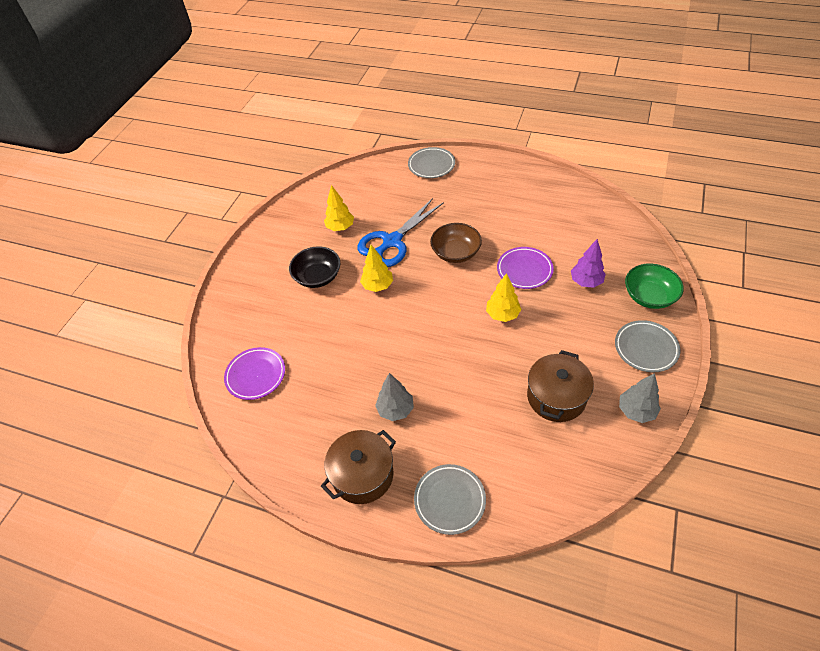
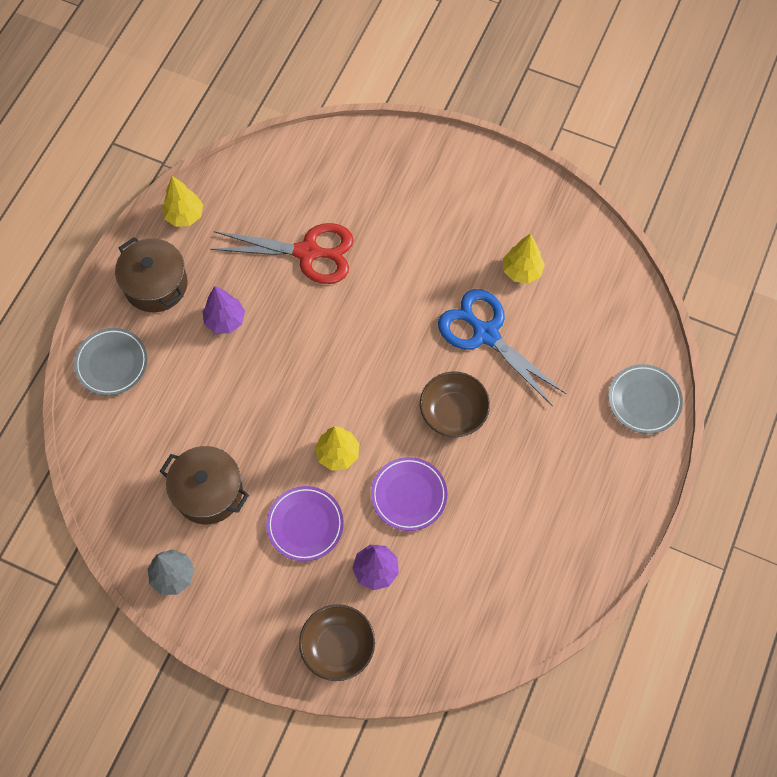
camera: 90 degrees right, 15 degrees up
(256, 375) = (296, 182): purple plate -> purple plate (305, 524)
(318, 277) = (434, 243): black bowl -> none
(326, 358) = (307, 252): none -> red scissors
(377, 286) = (408, 312): yellow tree -> yellow tree (184, 216)
(395, 410) = (225, 320): grey tree -> purple tree
(646, 348) = (256, 615): grey plate -> none
(649, 296) = (338, 646): green bowl -> brown bowl

